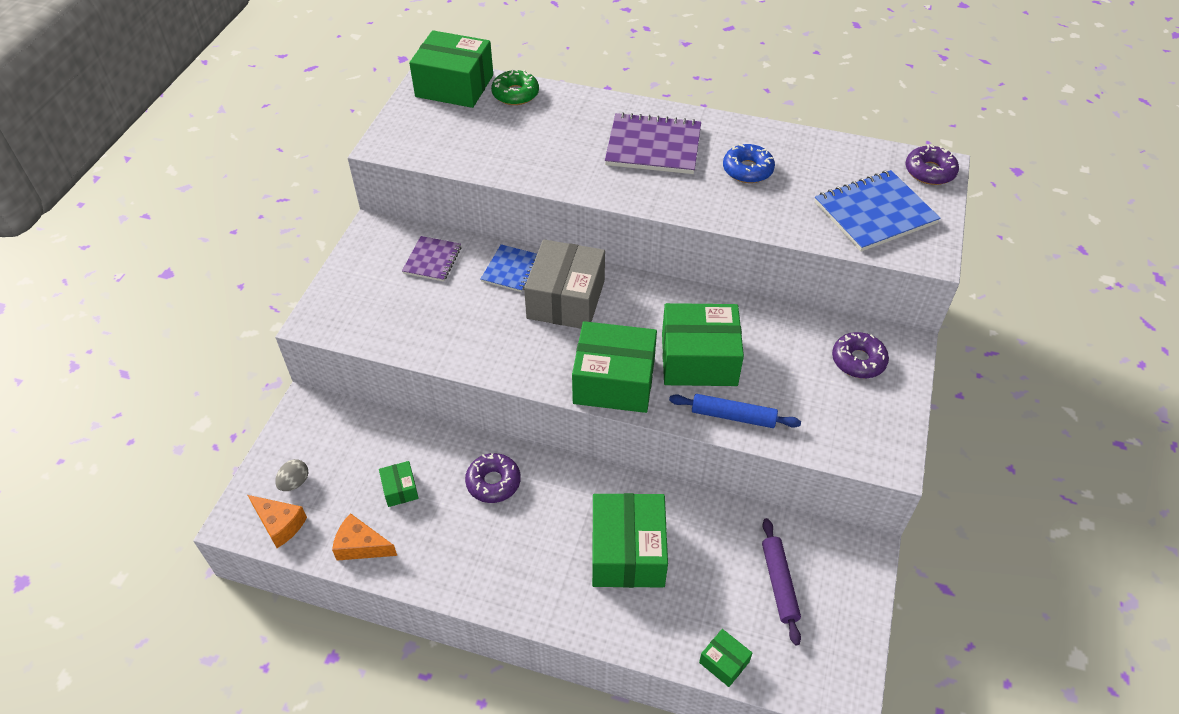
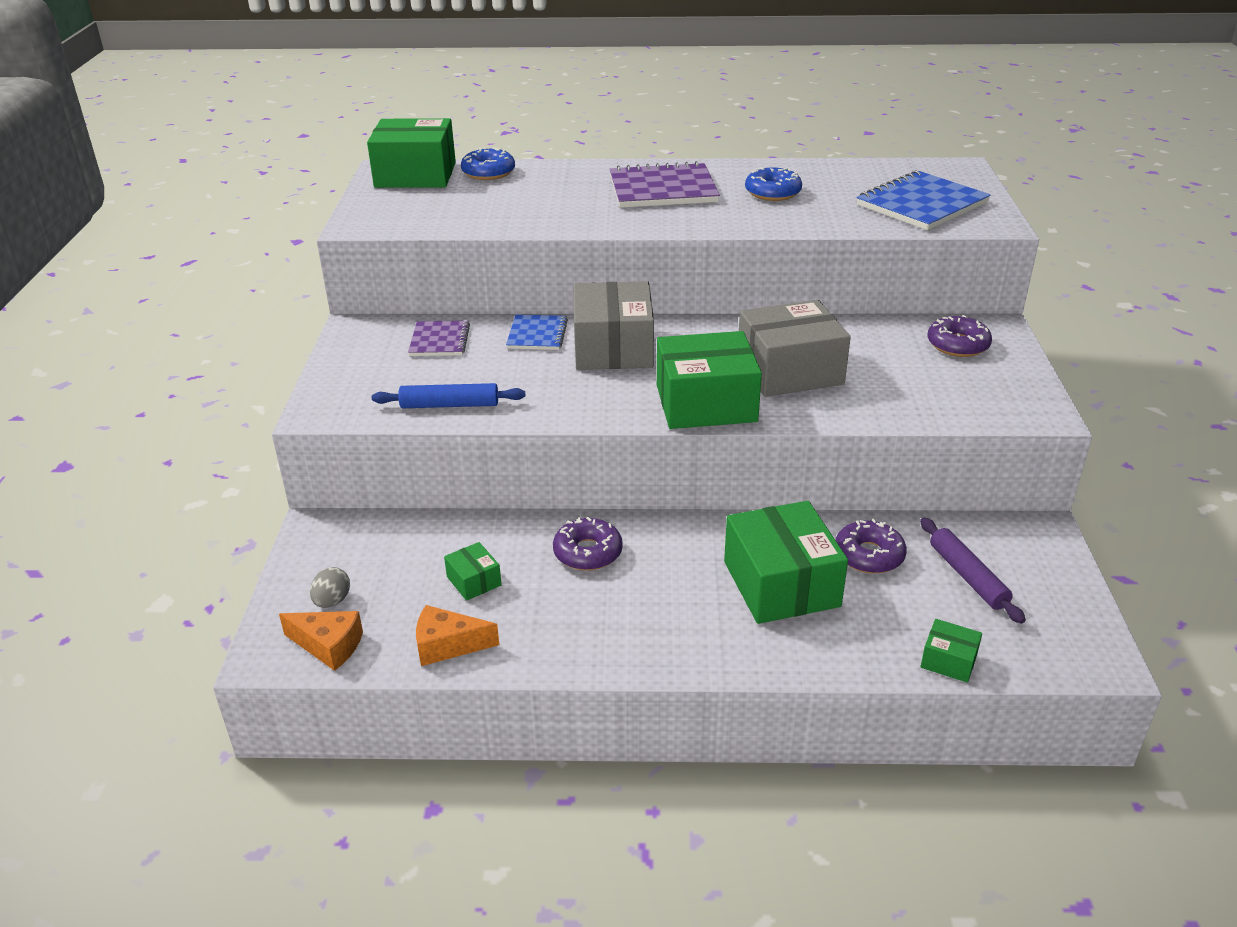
camera: 15 degrees left, 15 degrees down
(515, 94) = (488, 172): green donut -> blue donut
(699, 359) = (789, 371): green box -> grey box
(733, 416) = (854, 408): blue rolling pin -> blue rolling pin (449, 405)
(929, 171) = (954, 171): purple donut -> purple donut (869, 555)

